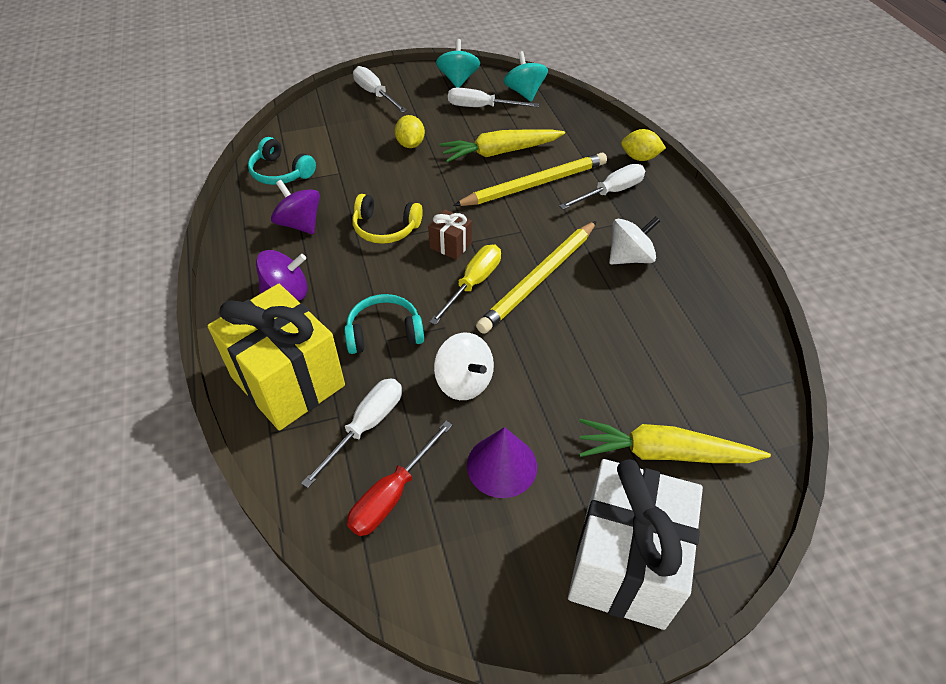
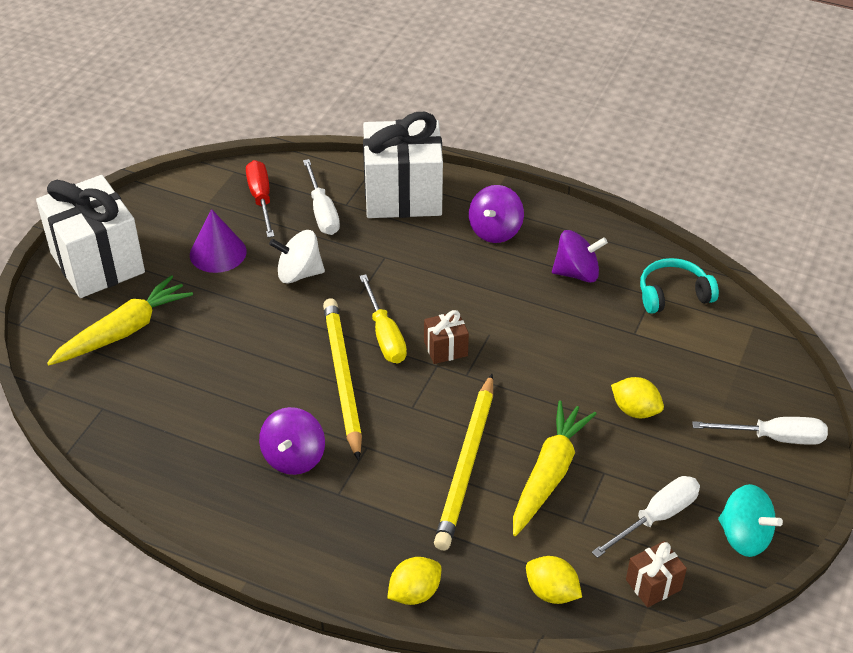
camera: 130 degrees right, 5 degrees down
(288, 381) = (403, 195): yellow gift -> white gift
(384, 333) = (392, 259): turquoise headphones -> none
(385, 228) = (514, 321): yellow headphones -> none
(524, 92) = (653, 585): turquoise spinning top -> brown gift
(573, 118) = (551, 592): none -> yellow lemon
(611, 192) = (389, 517): white screwdriver -> none
(629, 257) = (294, 457): white spinning top -> purple spinning top

